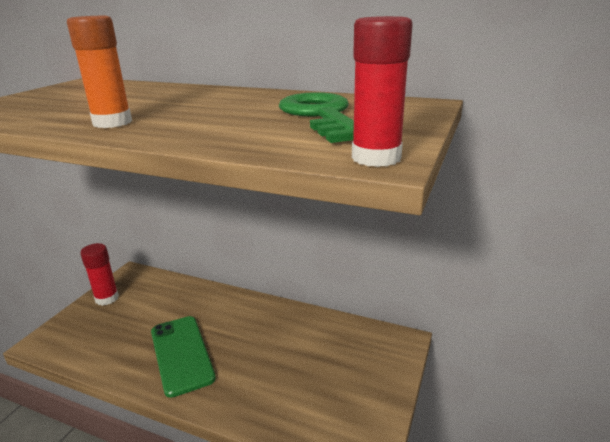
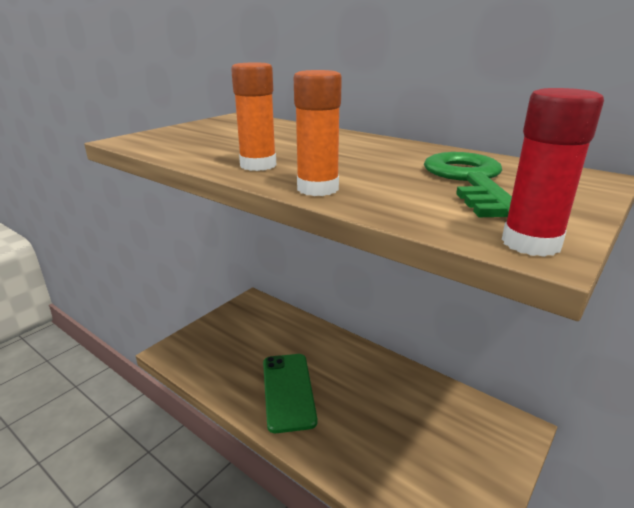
camera: 15 degrees right, 0 degrees up
(107, 298) = (228, 320): red glue stick -> none
(177, 136) = (317, 189): none -> orange glue stick

